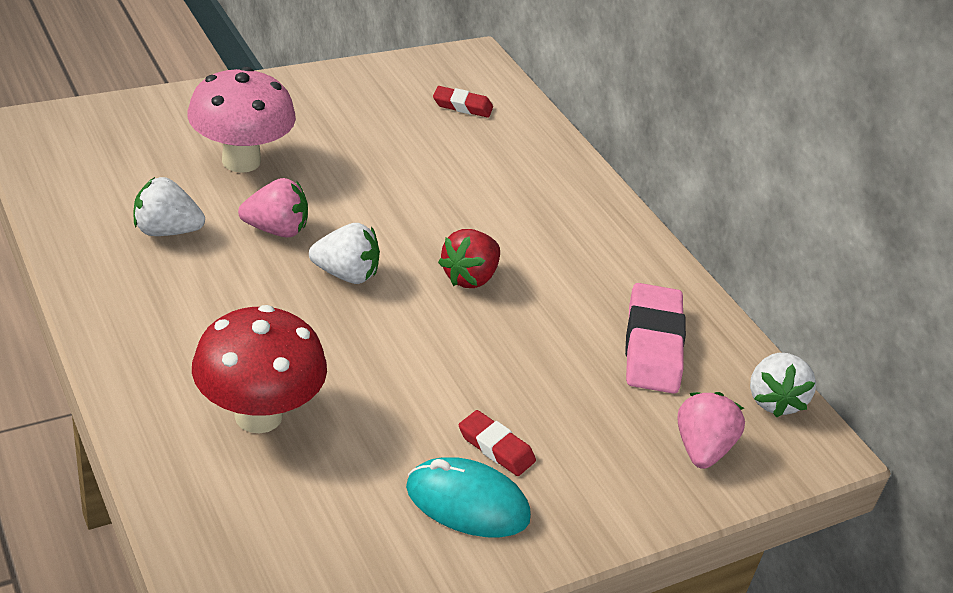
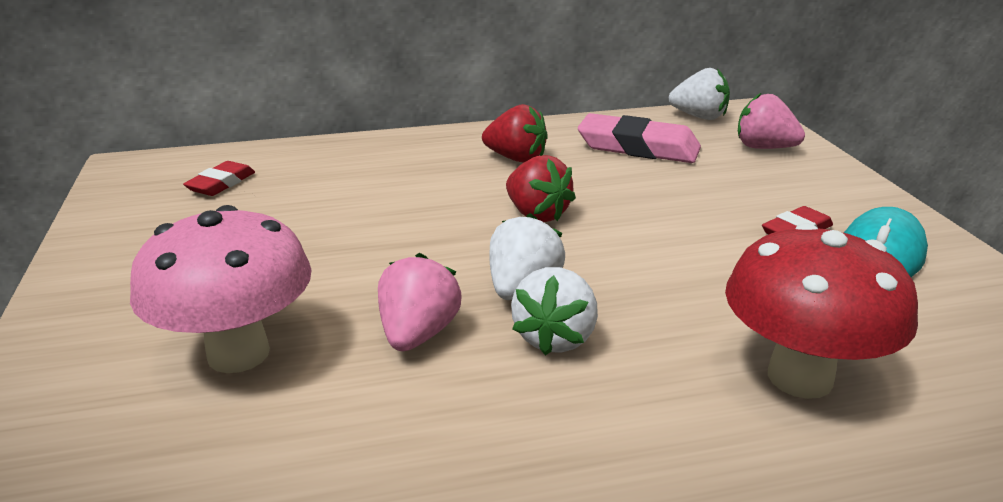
camera: 70 degrees left, 10 degrees down
(166, 231) = (389, 444): white strawberry -> white strawberry (555, 338)
(583, 260) = (516, 158): none -> red strawberry

